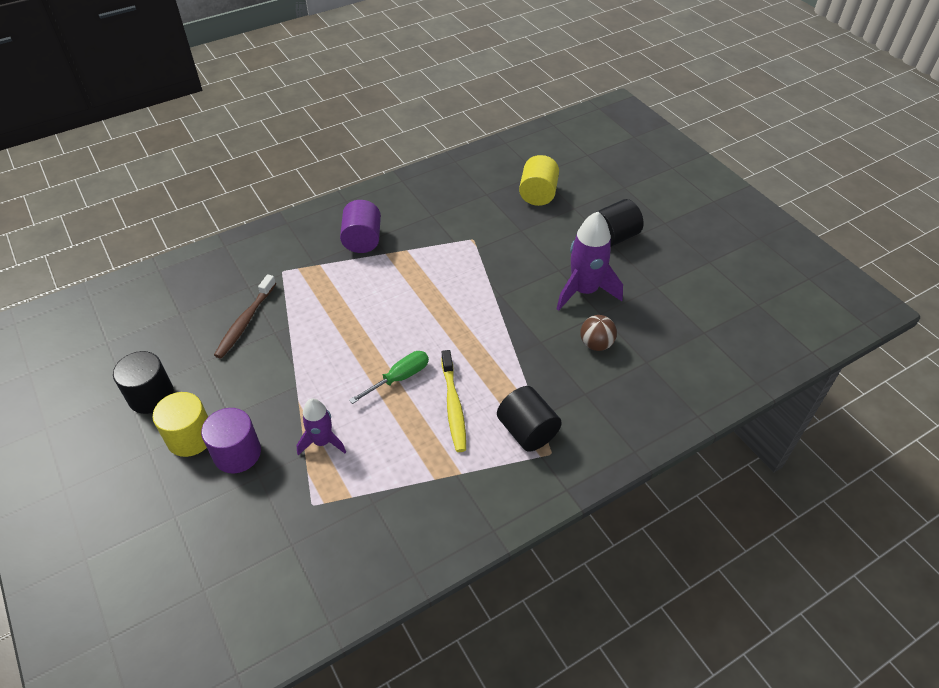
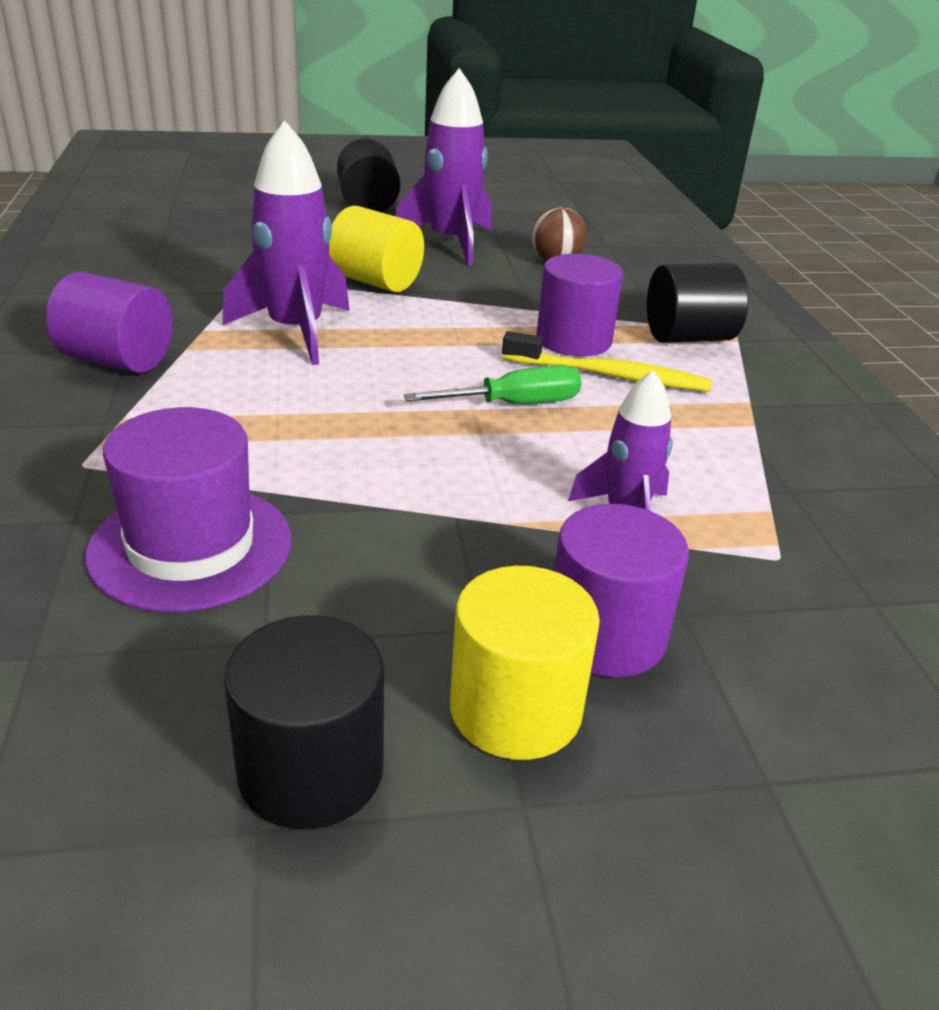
camera: 70 degrees left, 15 degrees down
(245, 322) = (191, 547): brown toothbrush -> purple hat
(400, 378) = (515, 404): green screwdriver -> green screwdriver turned 90 degrees clockwise
(425, 278) = (295, 331): none -> purple rocket
(487, 381) = (574, 340): none -> purple cylinder
(538, 194) = (216, 218): yellow cylinder -> yellow cylinder (376, 282)

